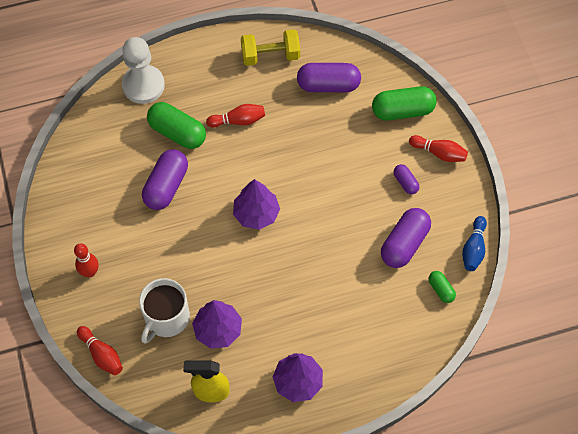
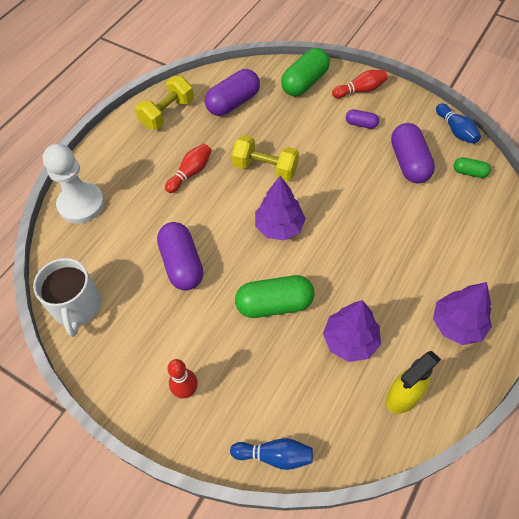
camera: 40 degrees left, 5 degrees down
(102, 354) = (275, 456): red bowling pin -> blue bowling pin
(166, 318) = (297, 370): white mug -> white mug (77, 307)
(177, 132) = (148, 217): green capsule -> green capsule (274, 304)
(294, 160) = (265, 168): none -> yellow dumbbell

